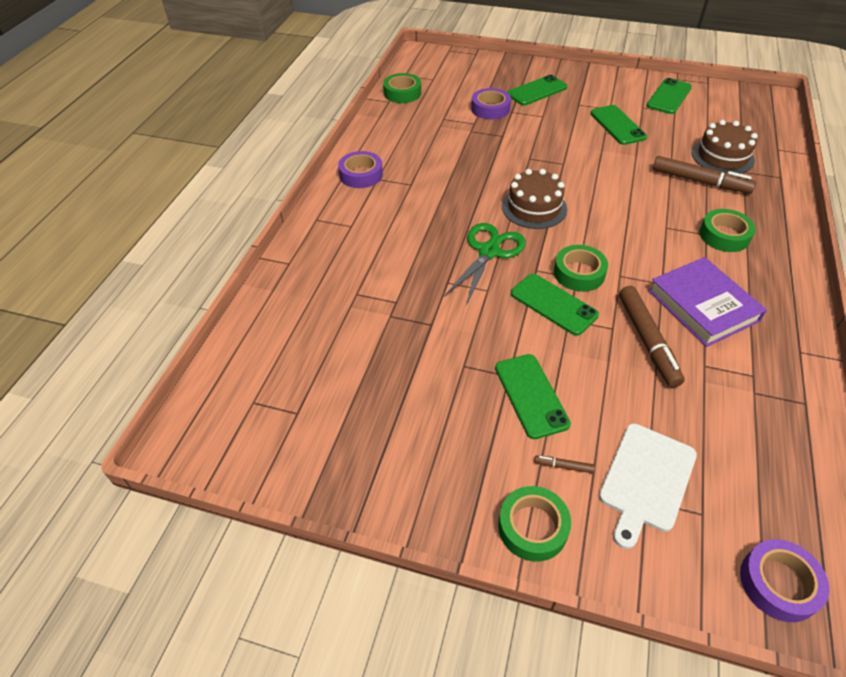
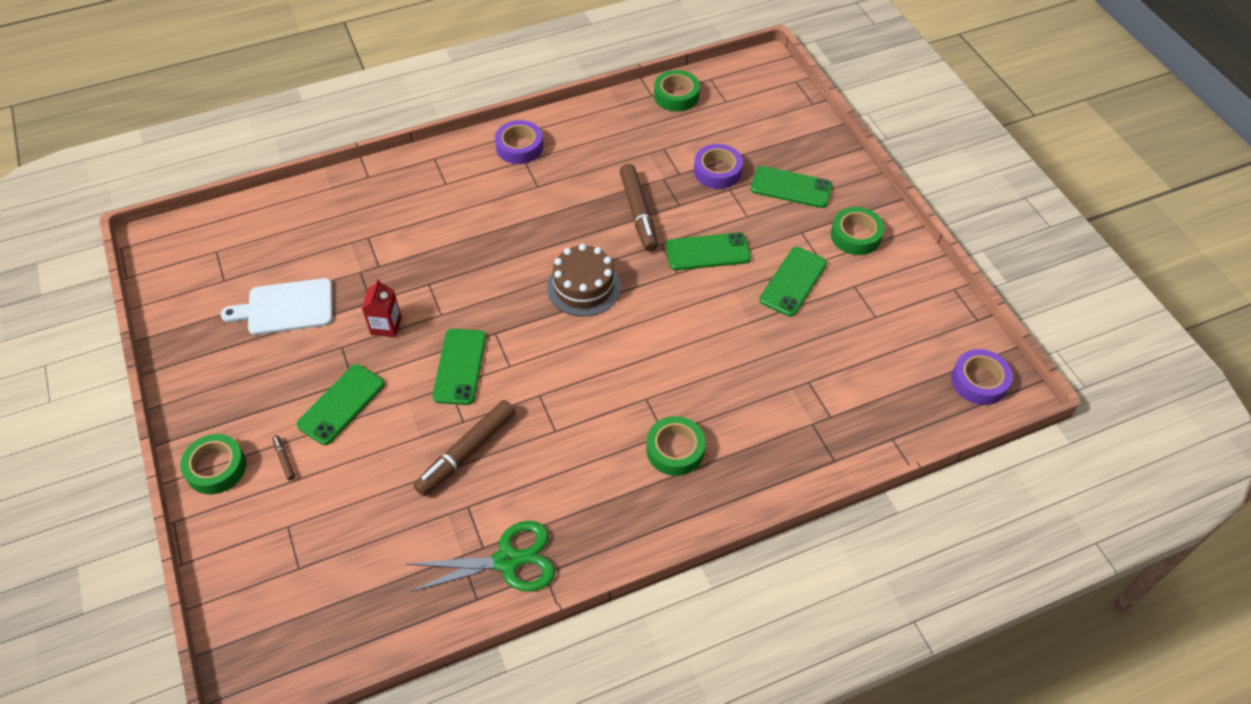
camera: 50 degrees right, 5 degrees up
(468, 327) = (386, 326): none -> red carton
(489, 251) = (492, 289): green scissors -> green scissors (508, 561)
(579, 273) = (517, 364): green tape -> green tape (855, 235)
(646, 480) = (307, 517): white cutting board -> white cutting board (286, 307)
(669, 97) = (903, 298): green phone -> green phone (708, 252)
(699, 181) = (754, 393): brown marker -> brown marker (638, 212)
(702, 306) = (548, 474): purple book -> none
(722, 156) = (823, 394): brown cake -> none
(778, 583) = (264, 641): purple tape -> purple tape (979, 381)

